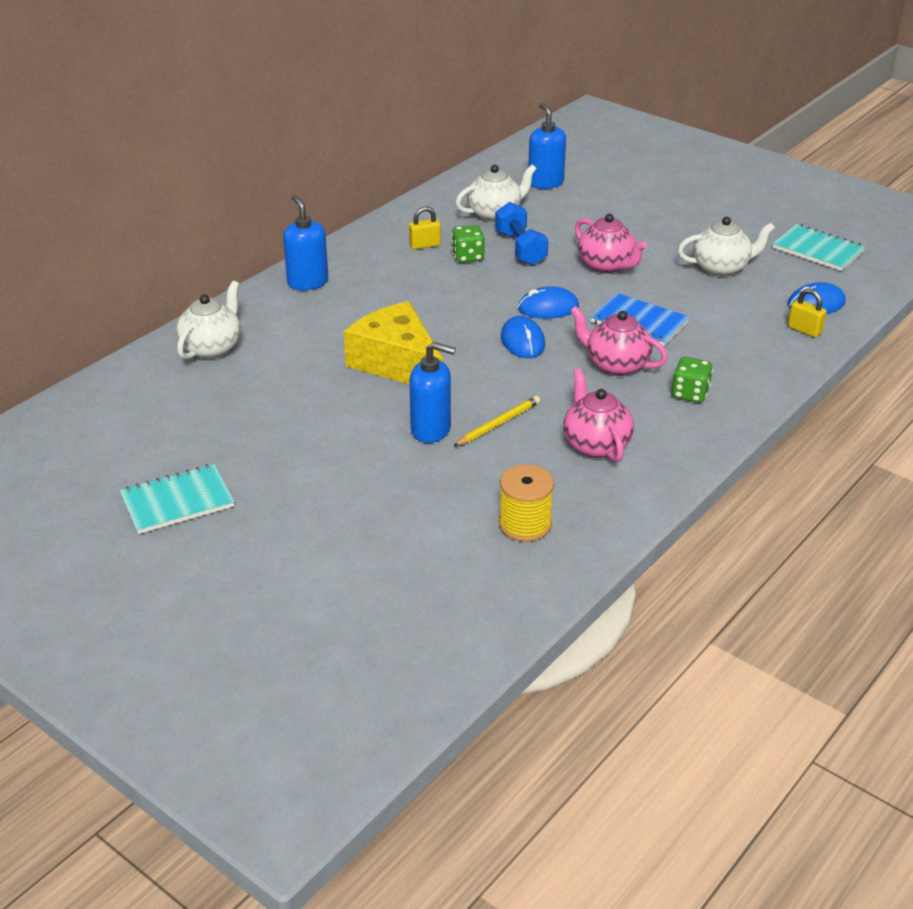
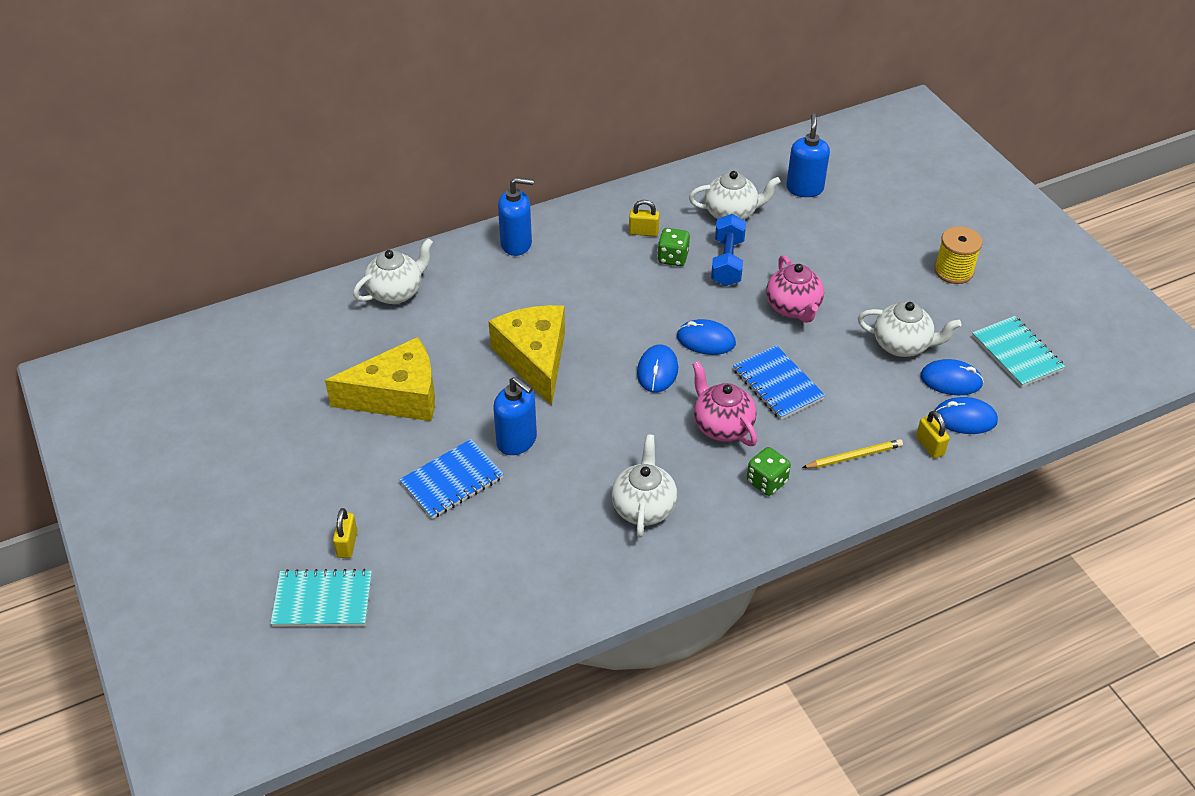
camera: 25 degrees right, 10 degrees up
(177, 501) = (279, 442): turquoise notebook -> turquoise notebook (322, 600)
(279, 428) = (398, 396): none -> yellow cheese
(307, 282) = (516, 244): blue soap dispenser -> blue soap dispenser turned 90 degrees clockwise
(321, 564) = (347, 544): none -> yellow padlock
(390, 479) = (452, 481): none -> blue notebook
(498, 424) = (576, 455): yellow pencil -> yellow pencil (854, 456)
(525, 524) = (529, 568): yellow spool -> yellow spool (953, 271)
(595, 445) = (643, 507): pink teapot -> white teapot
(782, 281) = (951, 380): none -> blue mouse

